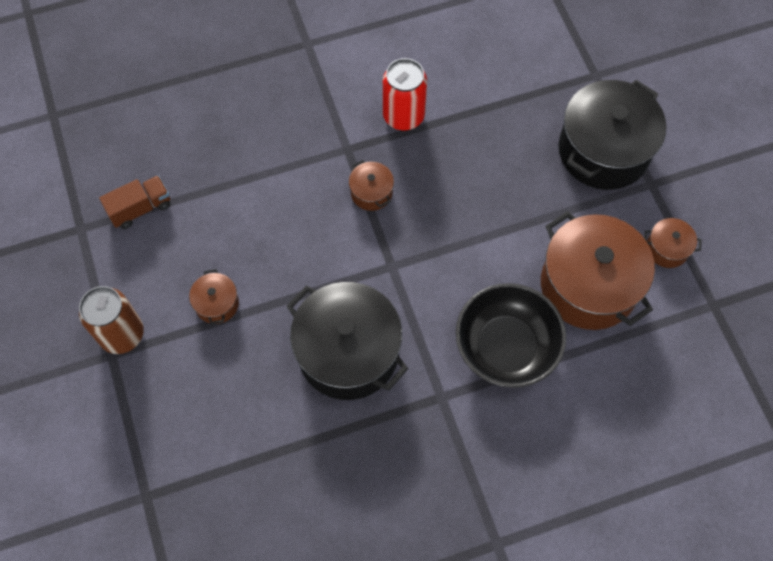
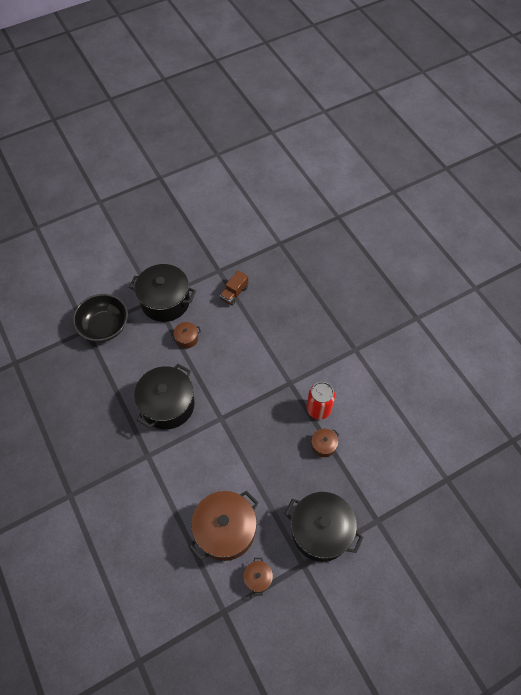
camera: 80 degrees right, 5 degrees down
(122, 334) = (165, 301): brown can -> black pot
(140, 208) = (234, 293): brown truck -> brown truck turned 75 degrees clockwise
(371, 192) = (264, 400): brown pot -> brown pot (323, 445)
(506, 347) = (180, 486): black bowl -> black bowl (104, 326)

